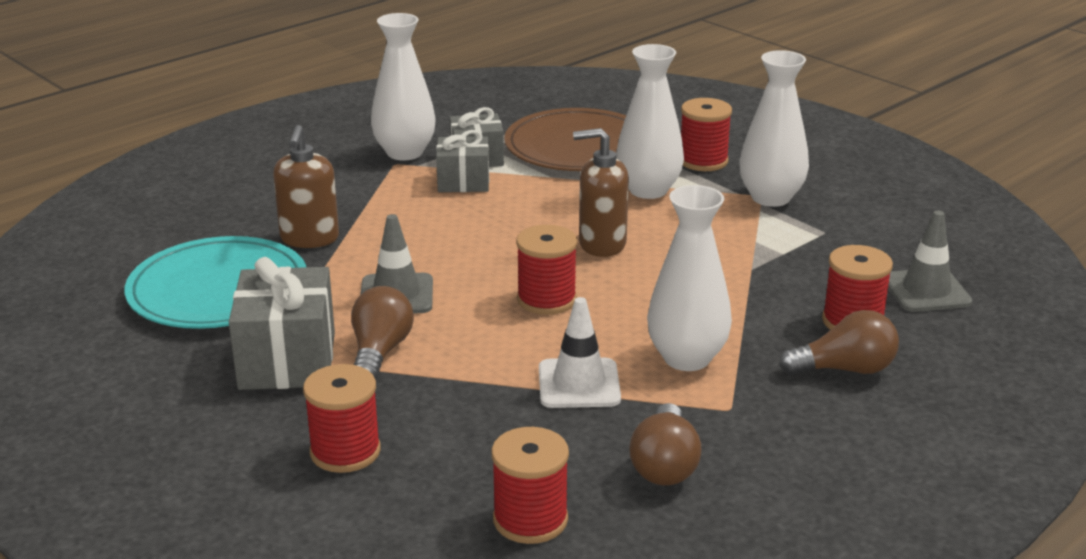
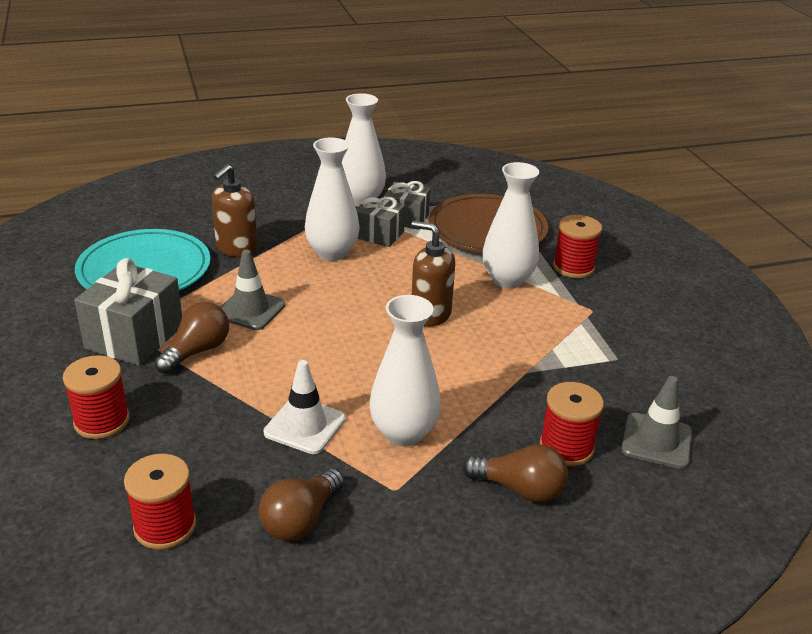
camera: 25 degrees right, 5 degrees up
(546, 300) = (347, 347): red spool -> none
(770, 198) = (599, 315): white vase -> white vase (332, 253)

